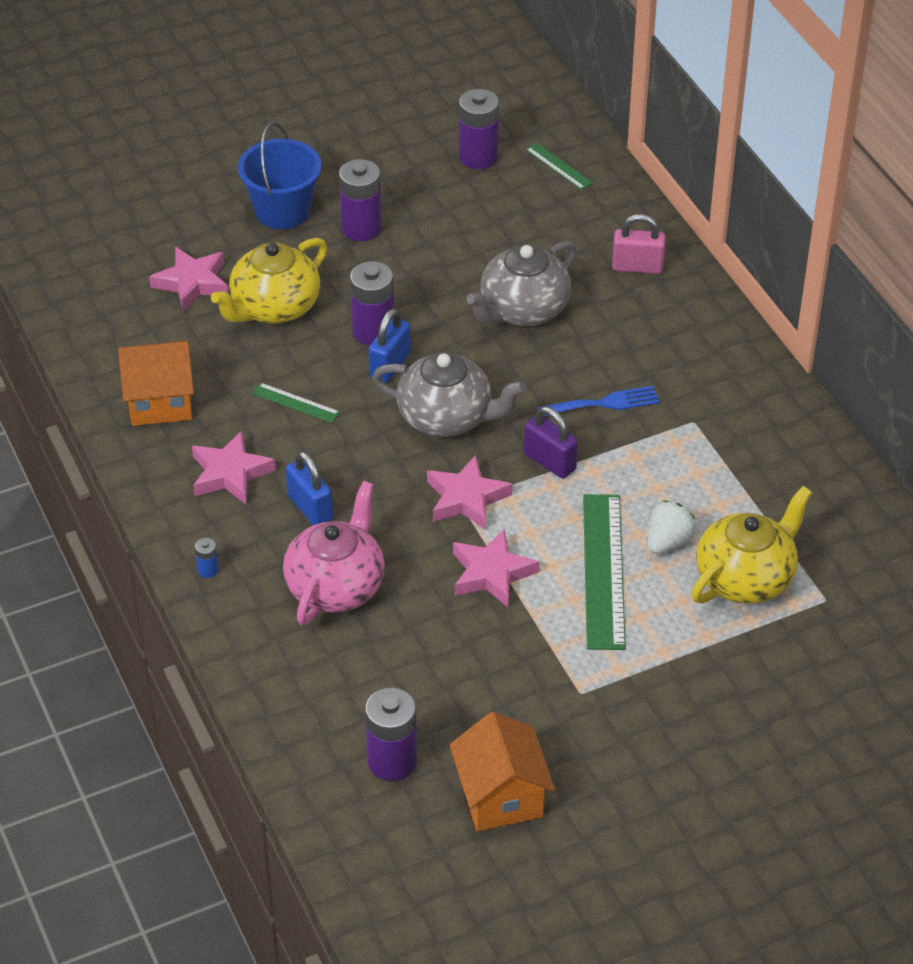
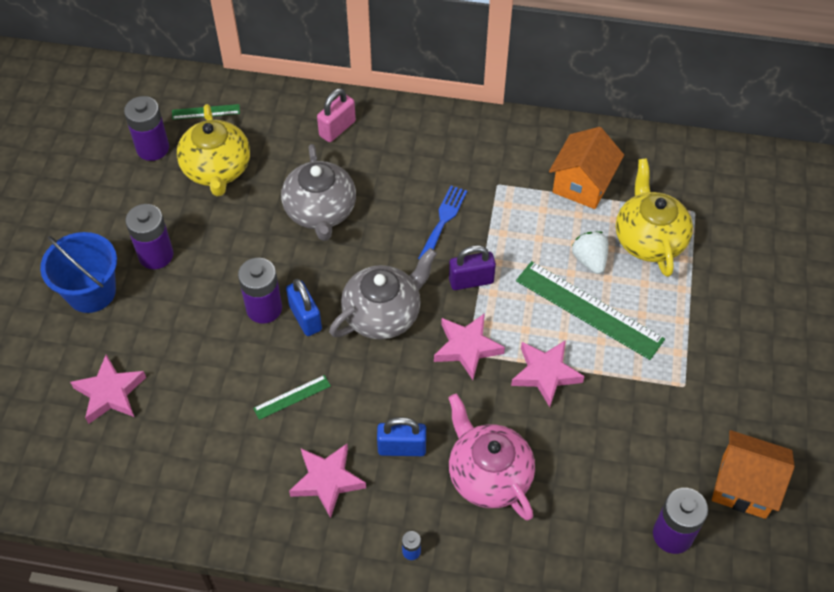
camera: 55 degrees left, 10 degrees up
(160, 402) = (215, 486): orange house -> orange house (582, 184)
(274, 307) = (184, 355): yellow teapot -> yellow teapot (217, 170)

